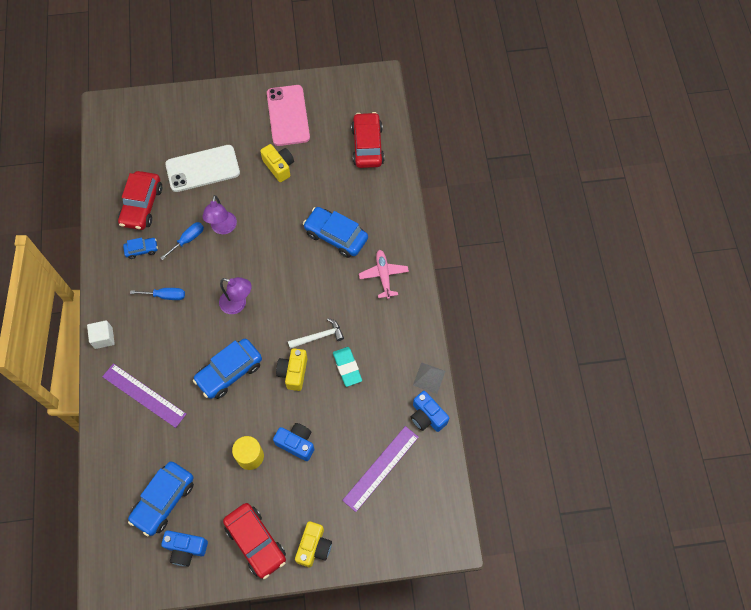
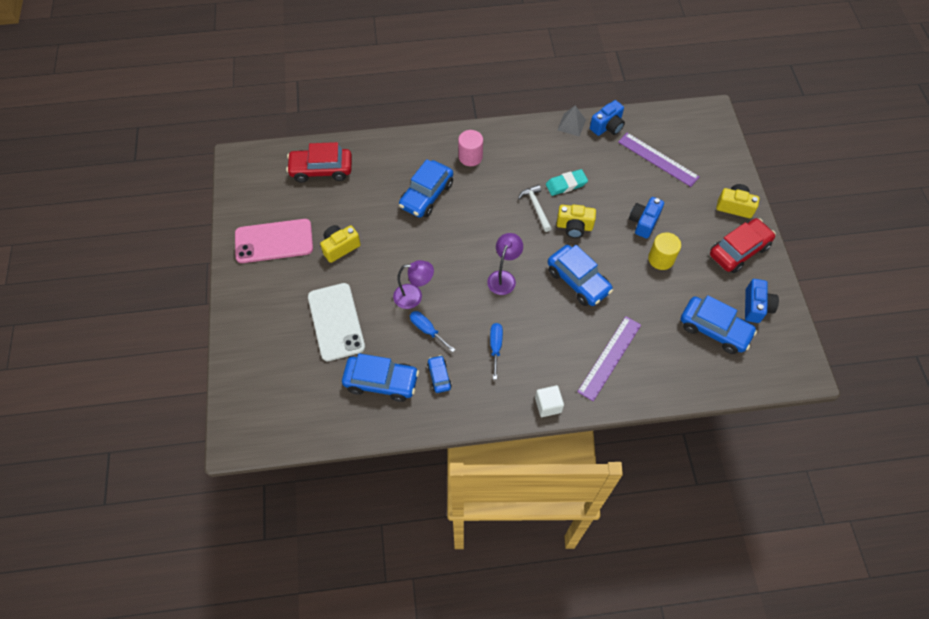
camera: 90 degrees left, 5 degrees down
(142, 205) = (381, 382): red car -> blue car
(383, 275) = (470, 157): pink plane -> pink cylinder

